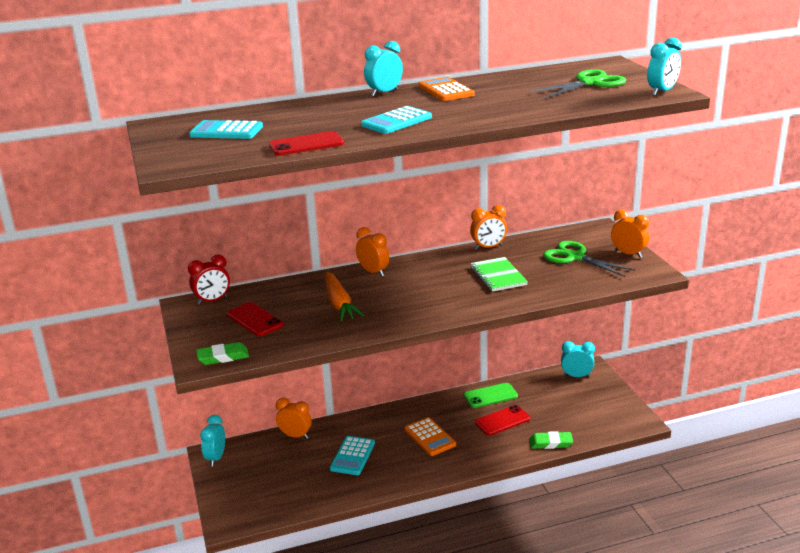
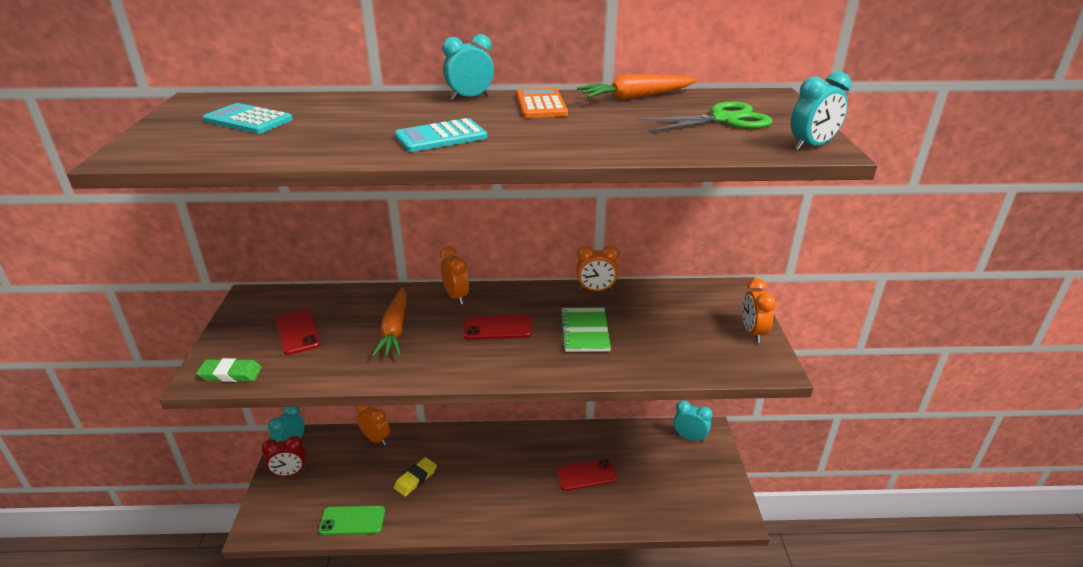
camera: 15 degrees right, 5 degrees up
(212, 300) = (277, 298): red clock -> red clock (290, 473)
(306, 144) = (304, 152): red phone -> red phone (497, 328)
(352, 456) = (415, 479): turquoise calculator -> yellow eraser
(430, 437) = (502, 476): orange calculator -> none
(490, 396) = (588, 440): green phone -> green phone (352, 520)
(512, 76) = (636, 97): none -> orange carrot
(551, 443) = (625, 519): green eraser -> none
(575, 257) = (686, 324): green scissors -> none
(628, 254) = (753, 333): orange clock -> orange clock turned 150 degrees counterclockwise

